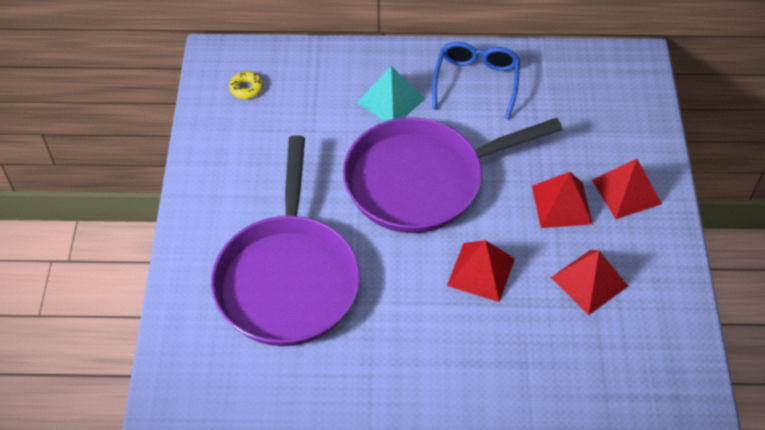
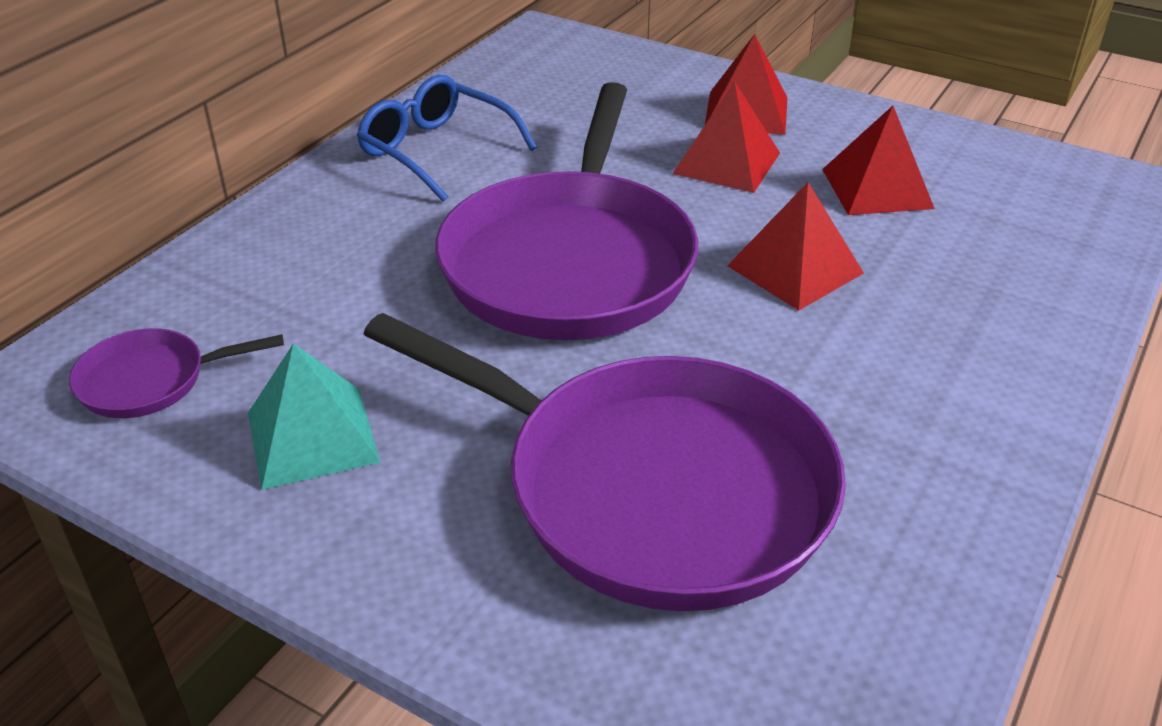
camera: 60 degrees left, 15 degrees down
(246, 88) = (150, 380): yellow donut -> purple pan
(390, 100) = (378, 234): turquoise pyramid -> turquoise pyramid (312, 437)

